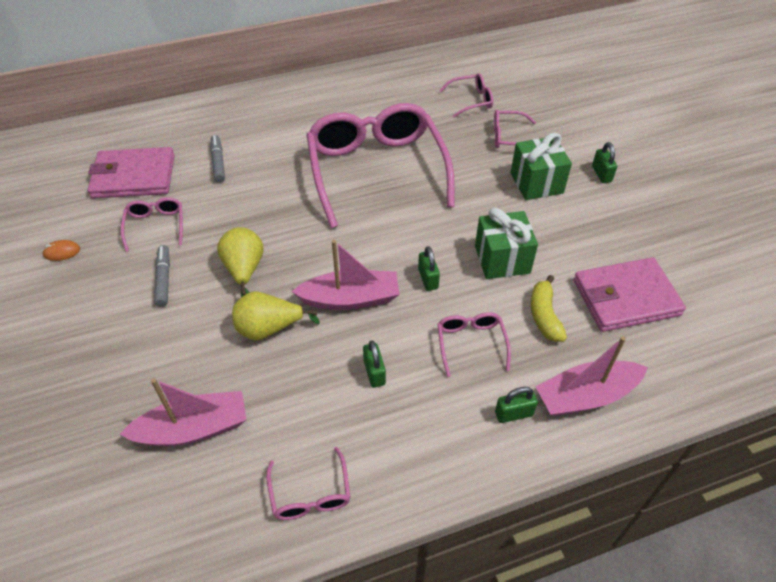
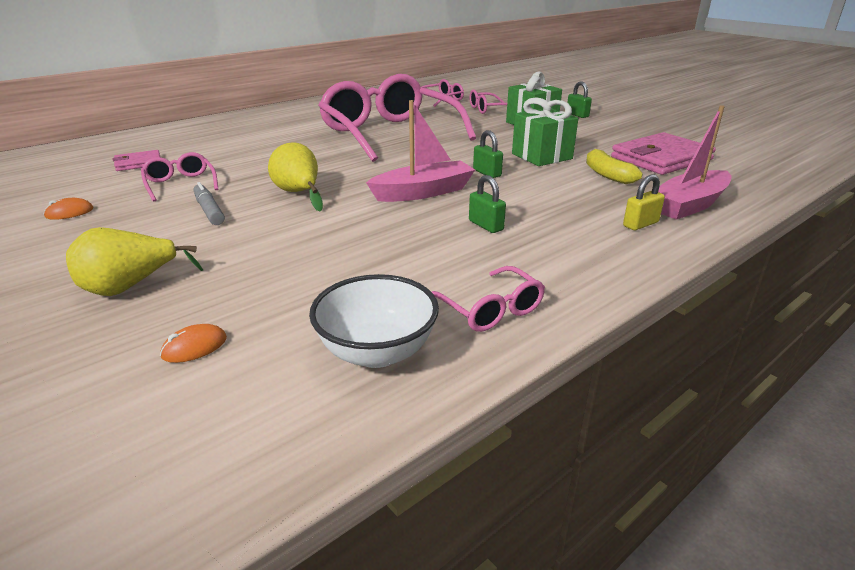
camera: 20 degrees left, 20 degrees down
(96, 466) = (194, 347): none -> orange mouse
(133, 177) = (138, 163): pink wallet -> pink wallet, size x0.51
(193, 429) = (311, 294): pink boat -> none
(207, 515) = (377, 352): none -> white bowl
(218, 162) = (229, 147): grey marker -> none
(269, 329) = (353, 219): yellow pear -> yellow pear (130, 287)
(471, 343) = (560, 197): pink glasses -> none
(513, 414) = (640, 224): green padlock -> yellow padlock

